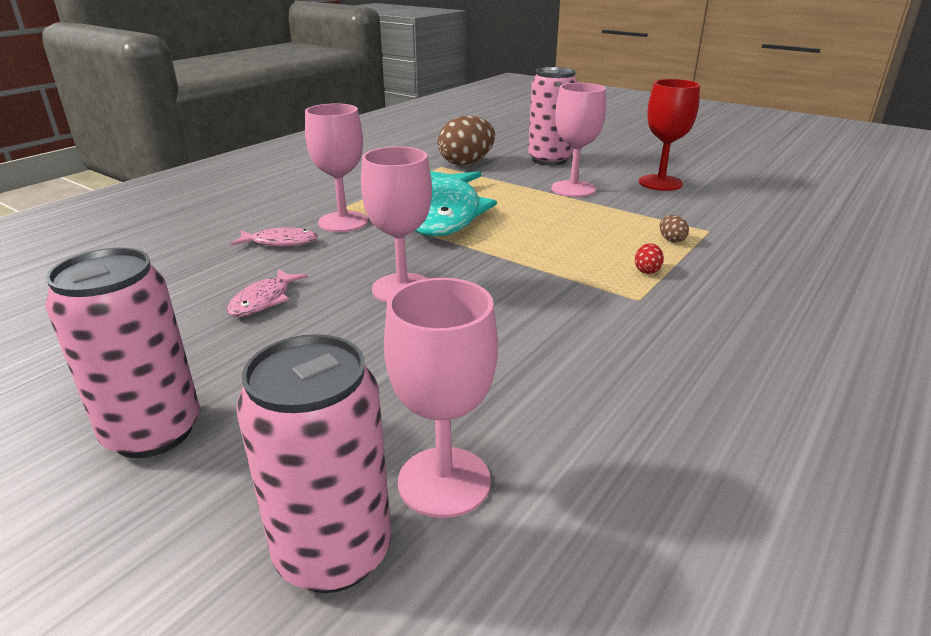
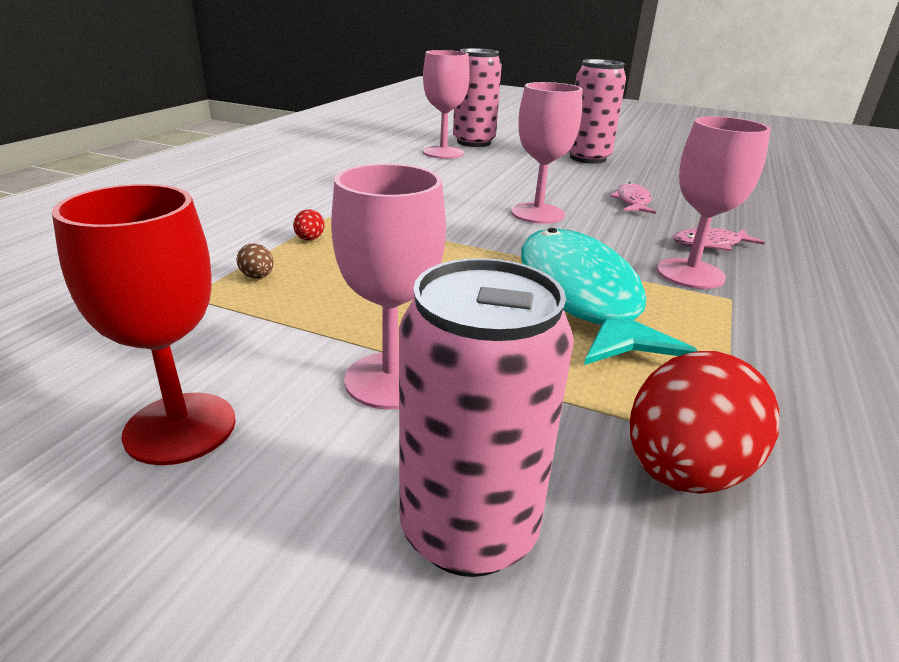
camera: 165 degrees right, 0 degrees up
(466, 163) = (684, 471): brown egg -> red egg

